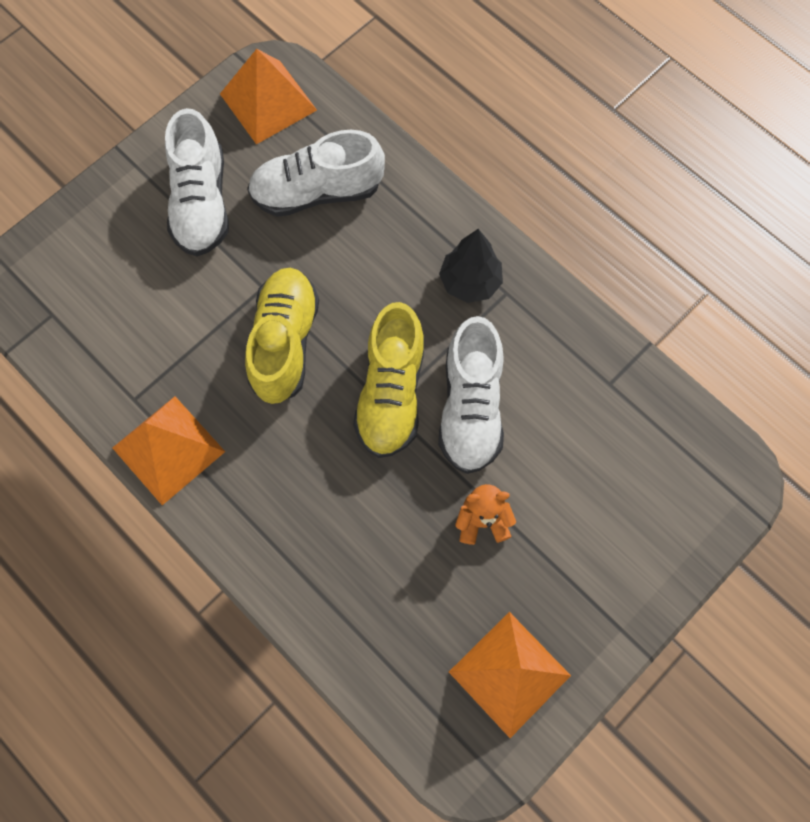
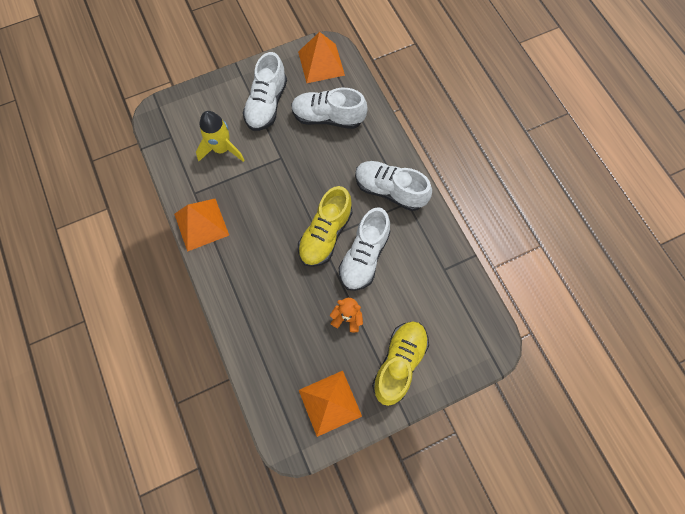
camera: 20 degrees right, 0 degrees up
(153, 306) = (222, 149): none -> yellow rocket
(285, 342) = (281, 190): yellow shoe -> yellow shoe (399, 363)
(470, 282) = (390, 190): black tree -> white shoe

